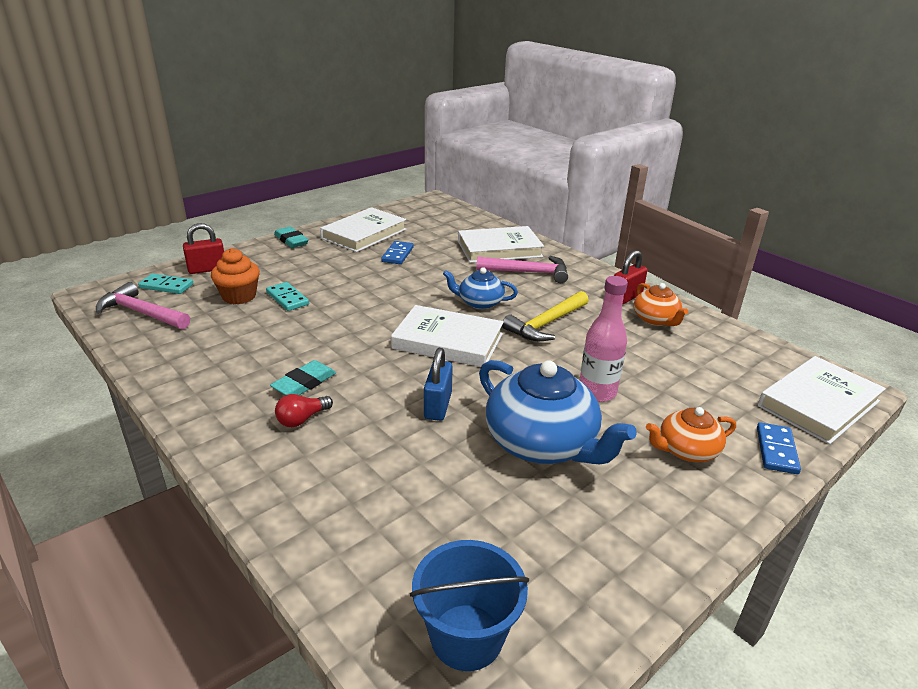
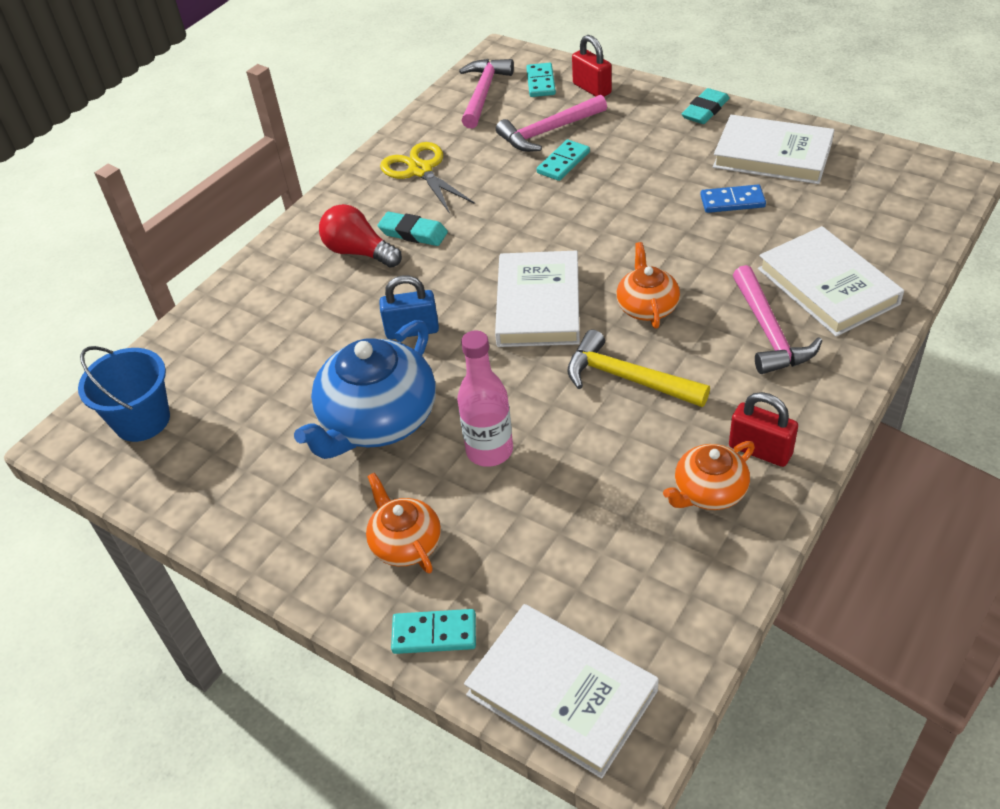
camera: 80 degrees right, 15 degrees up
(215, 364) = (421, 170): none -> yellow scissors
(239, 296) = (548, 132): orange cupcake -> pink hammer
(302, 419) = (359, 252): red light bulb -> red light bulb, size x1.56
(479, 303) = (647, 307): blue teapot -> orange teapot
(776, 450) = (434, 633): blue domino -> turquoise domino

